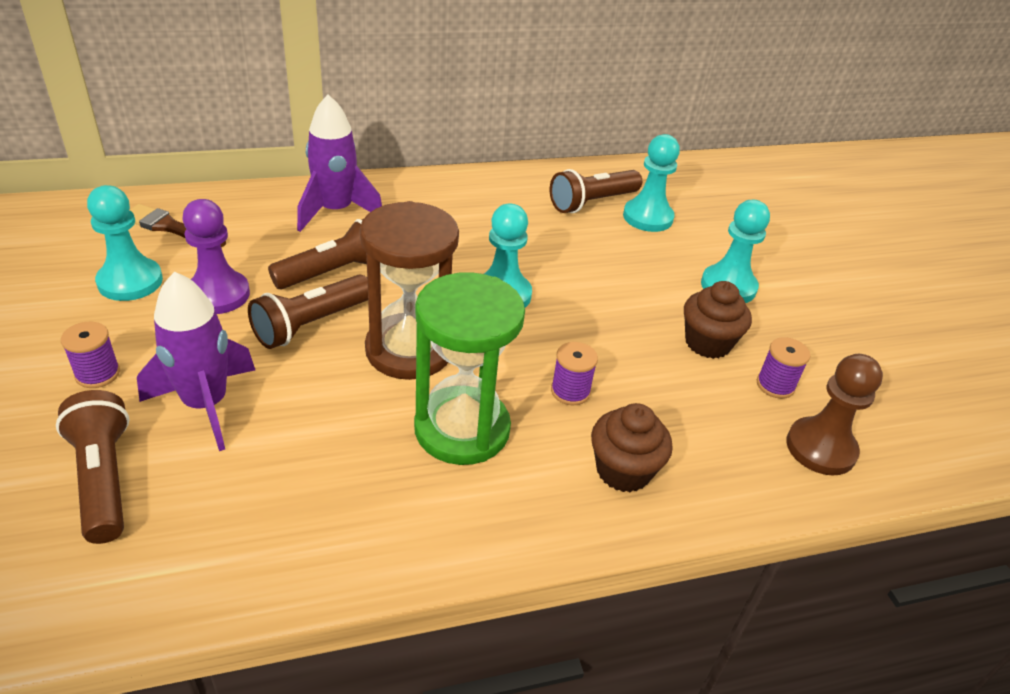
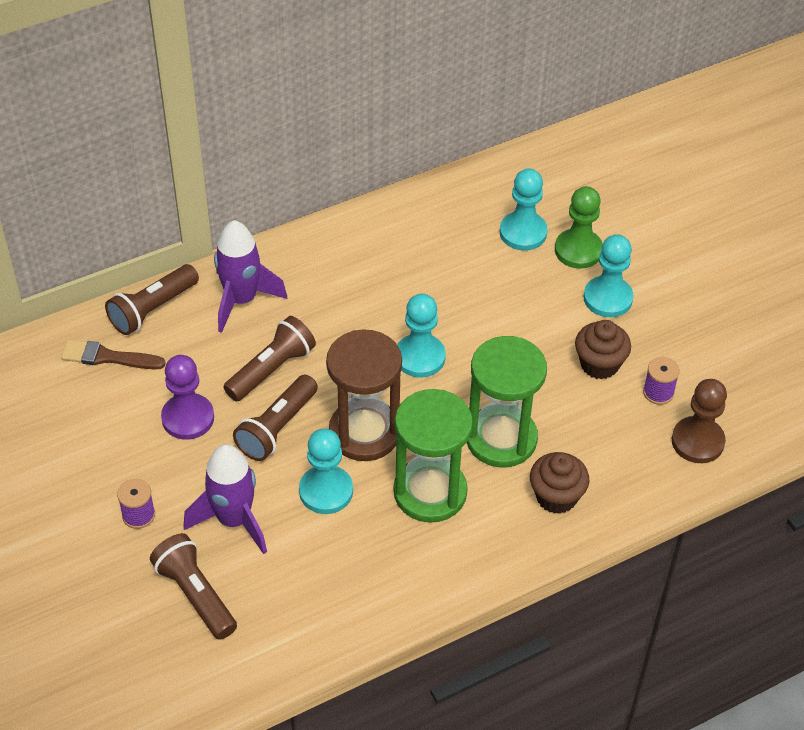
camera: 10 degrees left, 10 degrees up
(130, 281) = (109, 424): turquoise pawn -> turquoise pawn (326, 491)
(570, 391) = (501, 439): purple spool -> green hourglass
(592, 203) = (468, 227): brown flashlight -> brown flashlight (152, 309)
(703, 242) = (578, 250): none -> green pawn

